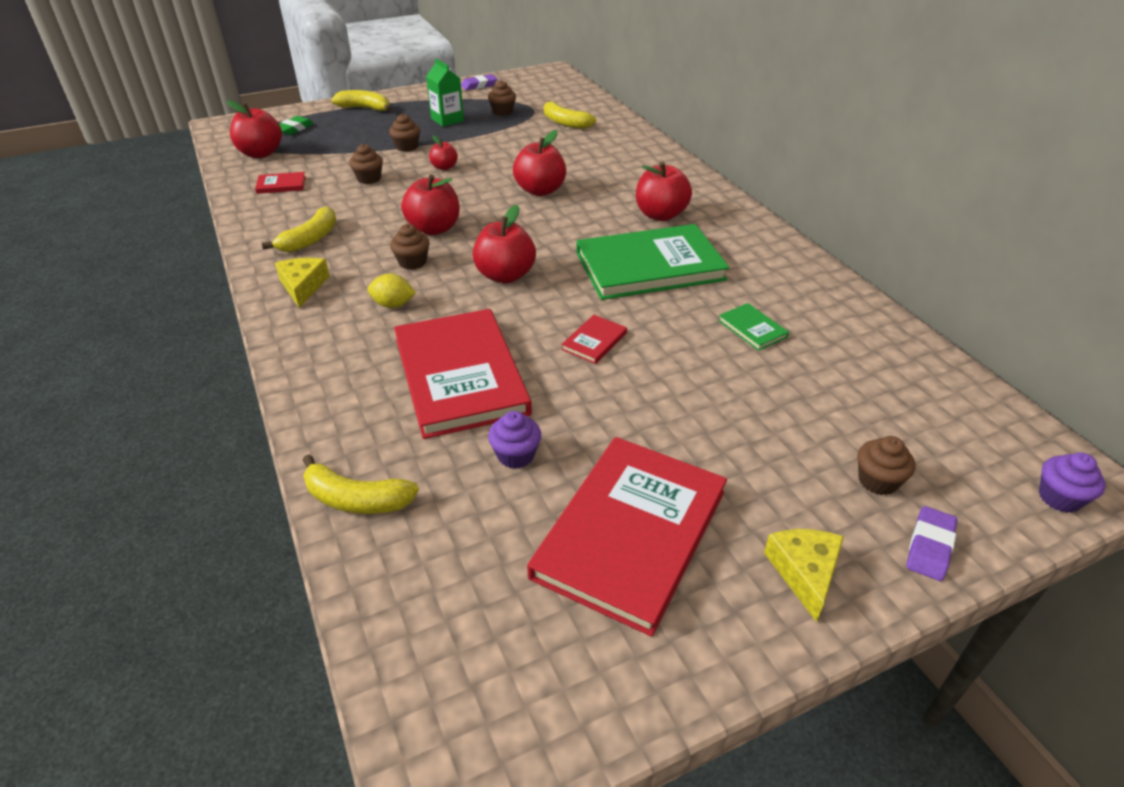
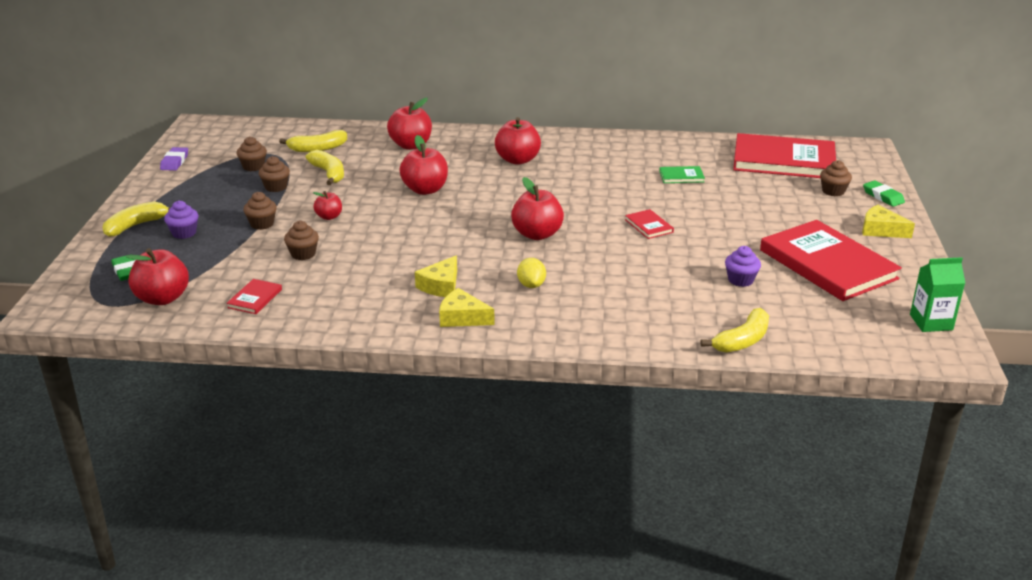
camera: 60 degrees left, 10 degrees down
(310, 239) = (385, 301): yellow banana -> yellow banana (329, 173)
(357, 257) = (441, 286): none -> yellow cheese
(393, 304) = (531, 285): yellow lemon -> yellow lemon turned 45 degrees counterclockwise
(412, 262) = (477, 265): brown cupcake -> brown cupcake (276, 187)
(434, 228) = (434, 245): red apple -> red apple (411, 145)
(447, 120) = (231, 193): green carton -> green carton (931, 322)
(460, 376) = (645, 279): red book -> red book (783, 161)
(649, 266) = (580, 184): green book -> none
(929, 546) = (883, 196): purple eraser -> green eraser
(1059, 498) = (872, 157): purple cupcake -> purple cupcake (184, 233)

